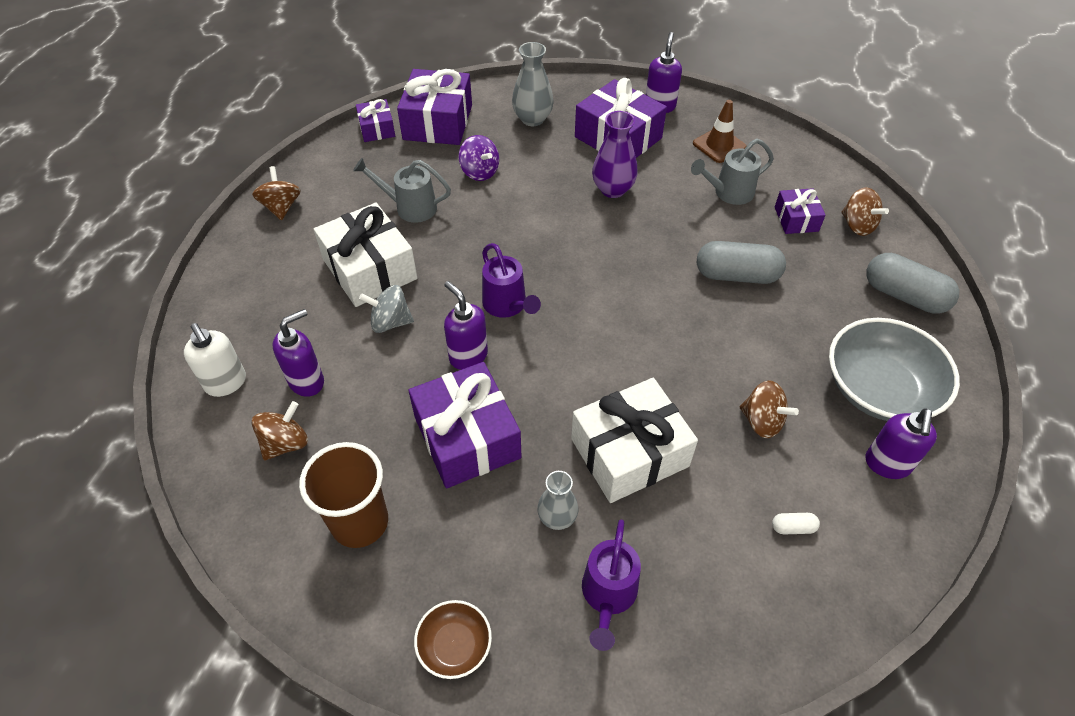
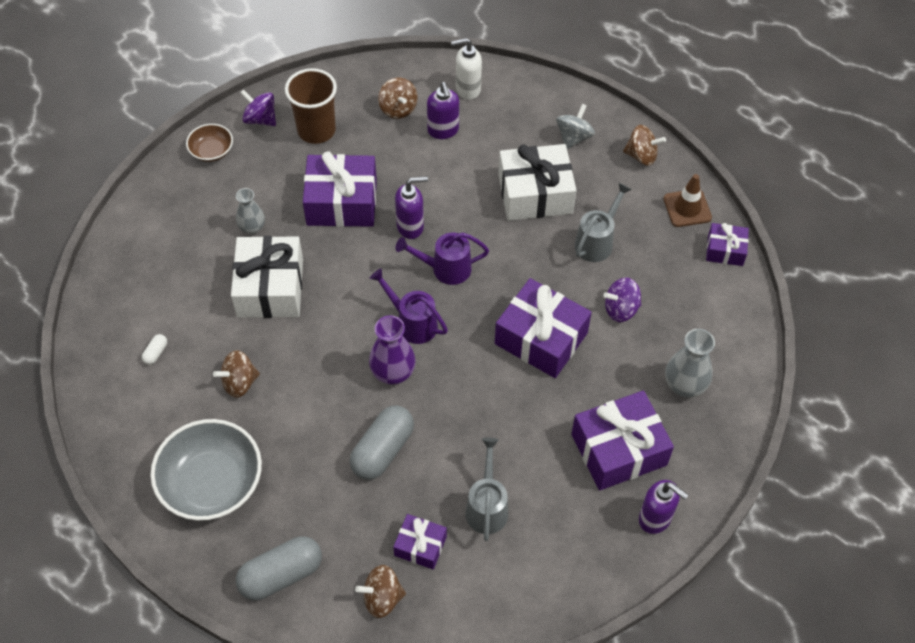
camera: 115 degrees right, 5 degrees up
(366, 608) = (260, 119): none -> purple spinning top
(390, 322) = (471, 191): grey spinning top -> grey spinning top (573, 137)
(438, 122) = (714, 302): purple gift -> purple gift (541, 338)
(607, 596) = (187, 231): purple watering can -> purple watering can (412, 322)
(613, 189) = (542, 407): purple vase -> purple vase (393, 372)
(719, 145) = (561, 540): brown traffic cone -> brown traffic cone (687, 208)
(887, 464) = (154, 442): purple soap dispenser -> none

